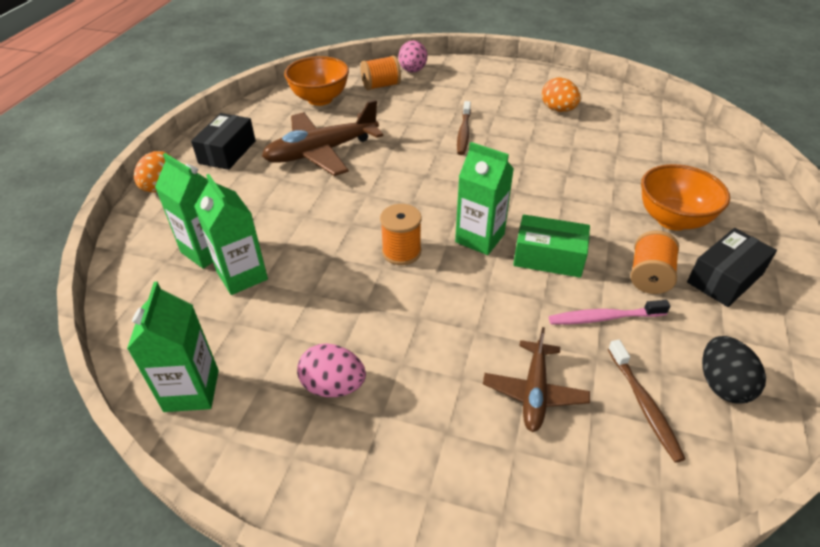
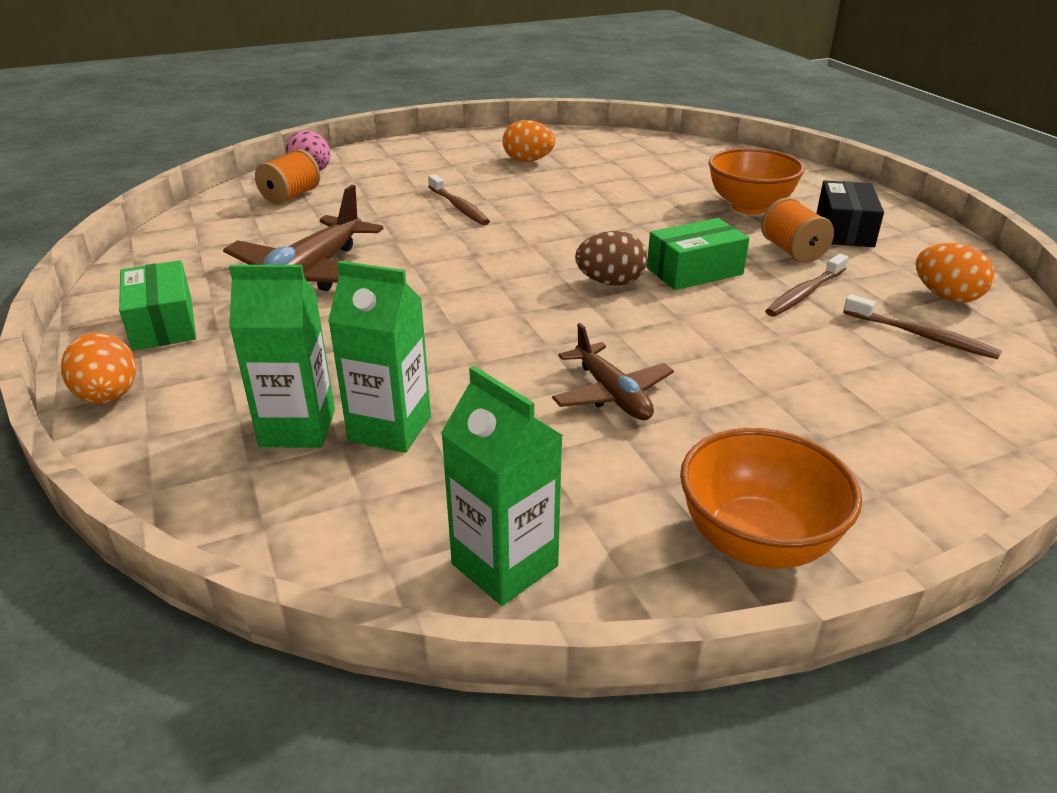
camera: 40 degrees left, 10 degrees down
(227, 152) = (163, 323): black box -> green box
(320, 99) = (224, 231): orange bowl -> orange bowl (756, 542)
(333, 386) = (659, 466): pink egg -> none
(401, 252) = (549, 325): orange spool -> none
(479, 238) = (610, 282): green carton -> brown egg
(534, 392) = (837, 371): brown plane -> brown plane (612, 394)
(604, 318) = (805, 293): pink toothbrush -> brown toothbrush
(722, 384) = (946, 296): black egg -> orange egg

